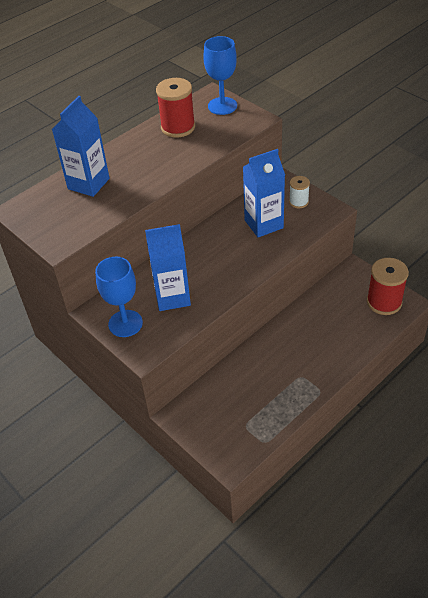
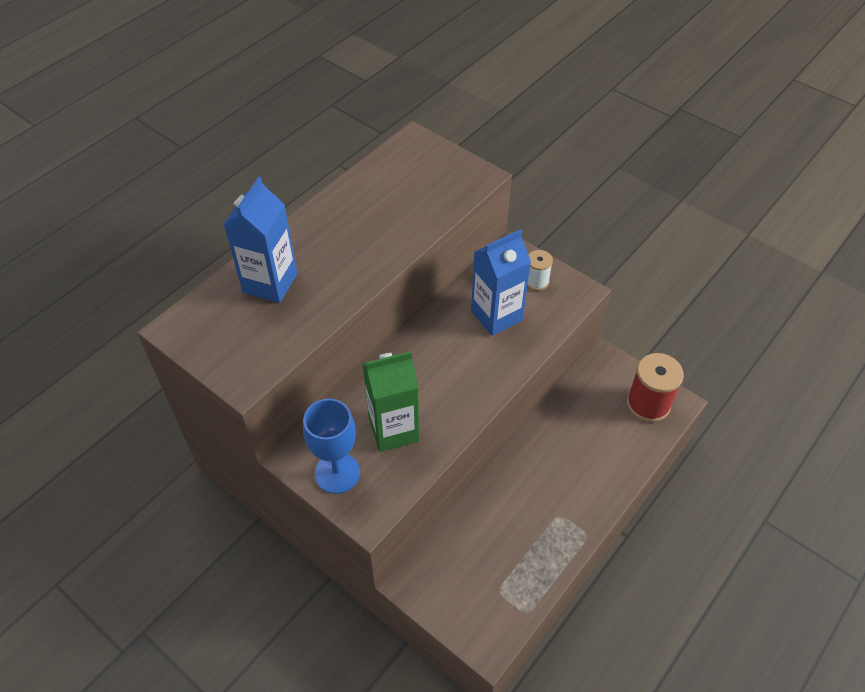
camera: 10 degrees left, 5 degrees up
(172, 297) = (393, 429): blue carton -> green carton
(178, 127) = (377, 192): red spool -> none
(222, 106) = (431, 157): blue goblet -> none

